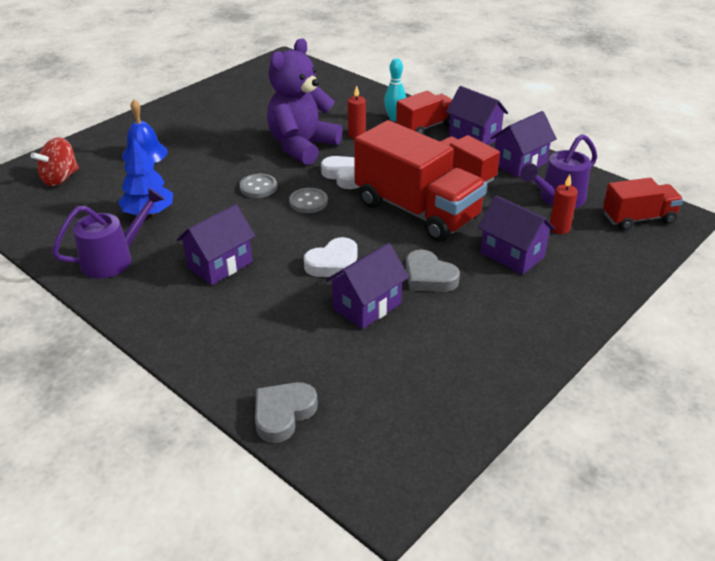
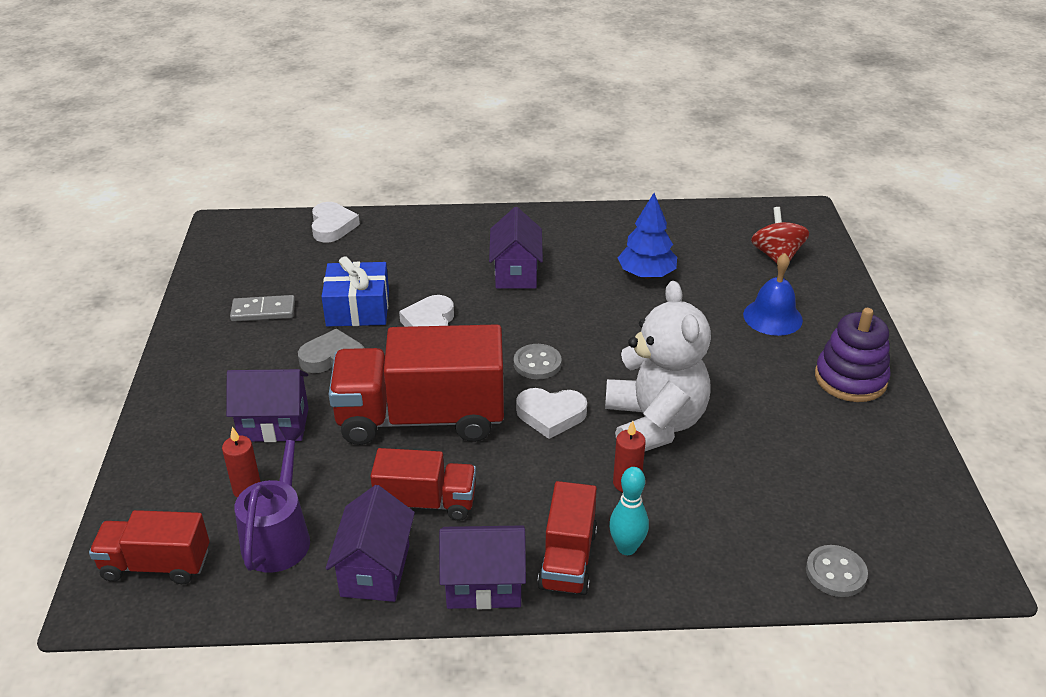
camera: 135 degrees right, 0 degrees up
(114, 259) = (597, 235): purple watering can -> none
(179, 115) = (850, 379): none -> purple stacking toy
(258, 187) = (607, 349): grey button -> grey button (835, 573)
(283, 414) = (332, 226): grey heart -> white heart
(302, 146) = (654, 424): purple teddy bear -> white teddy bear
(367, 306) = (358, 308): purple house -> blue gift
(442, 350) = (263, 311): none -> grey domino
(638, 219) = (156, 564): red truck -> red truck turned 60 degrees clockwise

